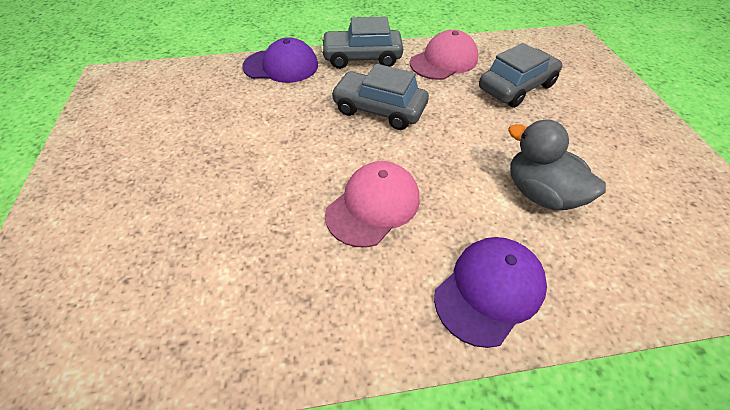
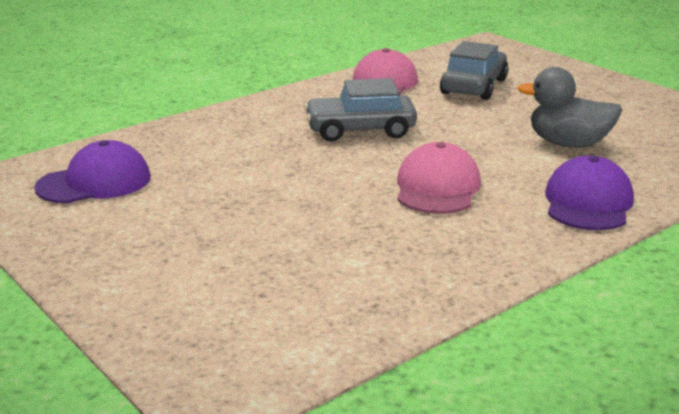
camera: 30 degrees left, 25 degrees down
(281, 66) = (203, 124): purple cap -> purple cap (94, 182)
(362, 58) = (290, 99): grey car -> none

